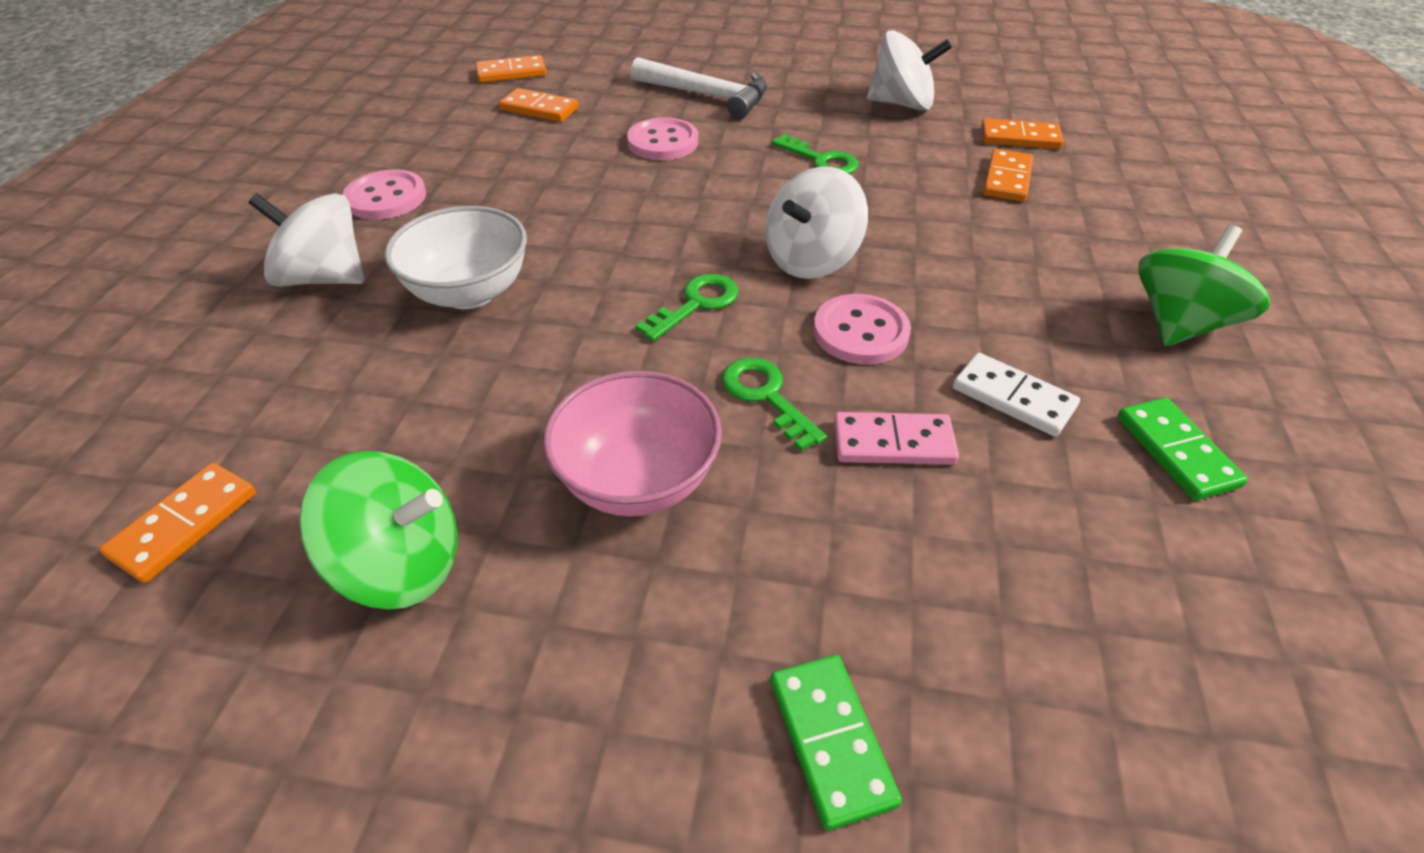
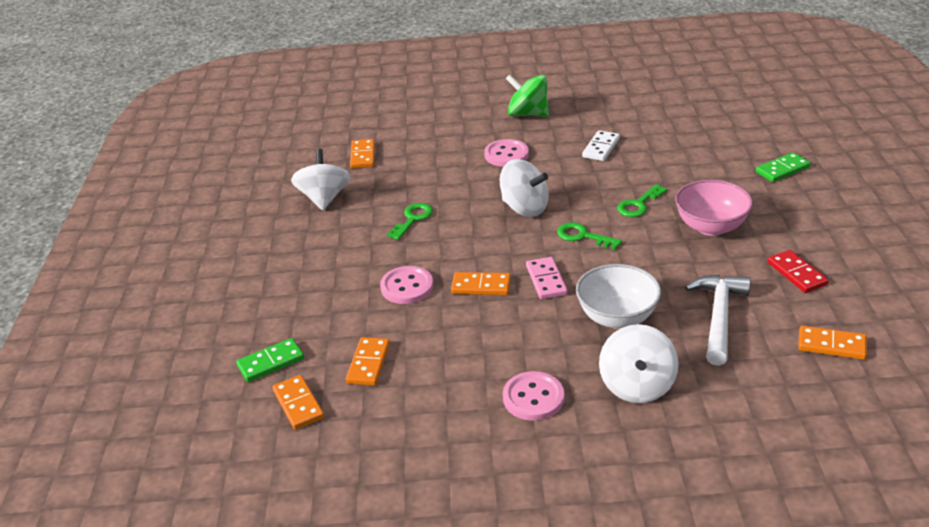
camera: 100 degrees left, 10 degrees down
(402, 564) = (797, 273): green spinning top -> red domino
(707, 96) = (326, 282): white hammer -> white hammer (719, 317)
(860, 332) = (578, 187): pink button -> pink button (506, 155)
(893, 443) = (646, 171): pink domino -> pink domino (546, 280)
(1007, 179) = (415, 157): orange domino -> orange domino (481, 286)
(1176, 451) = (610, 116): green domino -> green domino (271, 362)

